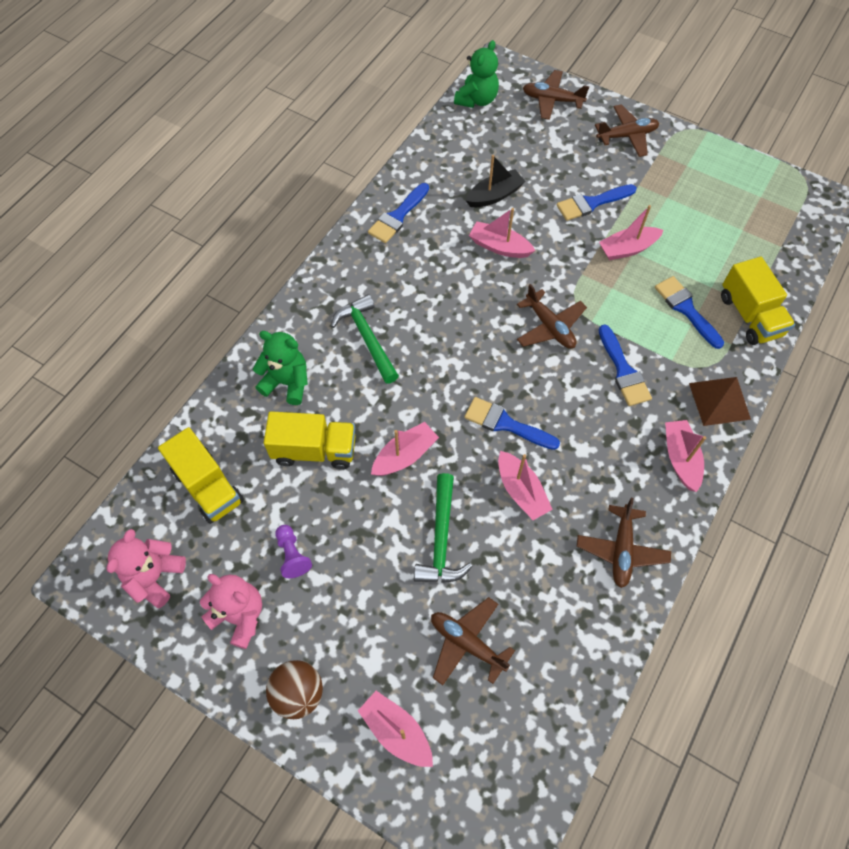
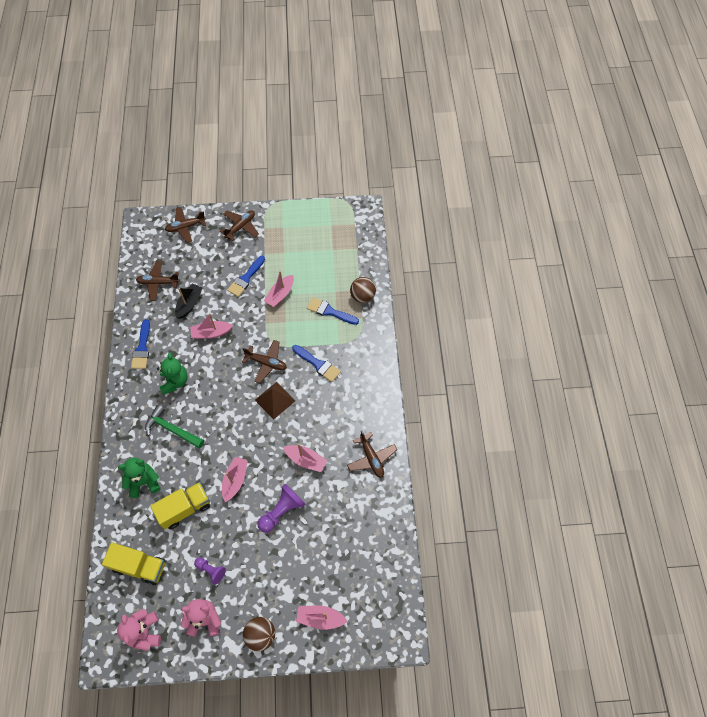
camera: 35 degrees left, 0 degrees up
(441, 539) = (282, 511): green hammer -> purple pawn
(467, 643) = (327, 553): brown plane -> brown plane (158, 283)
(476, 100) = (141, 250): green teddy bear -> green teddy bear (175, 381)
(505, 424) = (276, 430): blue brush -> none
(680, 458) = (372, 393): pink boat -> none
(719, 401) = (373, 352): brown pyramid -> brown pyramid (275, 400)
(750, 315) = (362, 296): yellow truck -> brown ball

